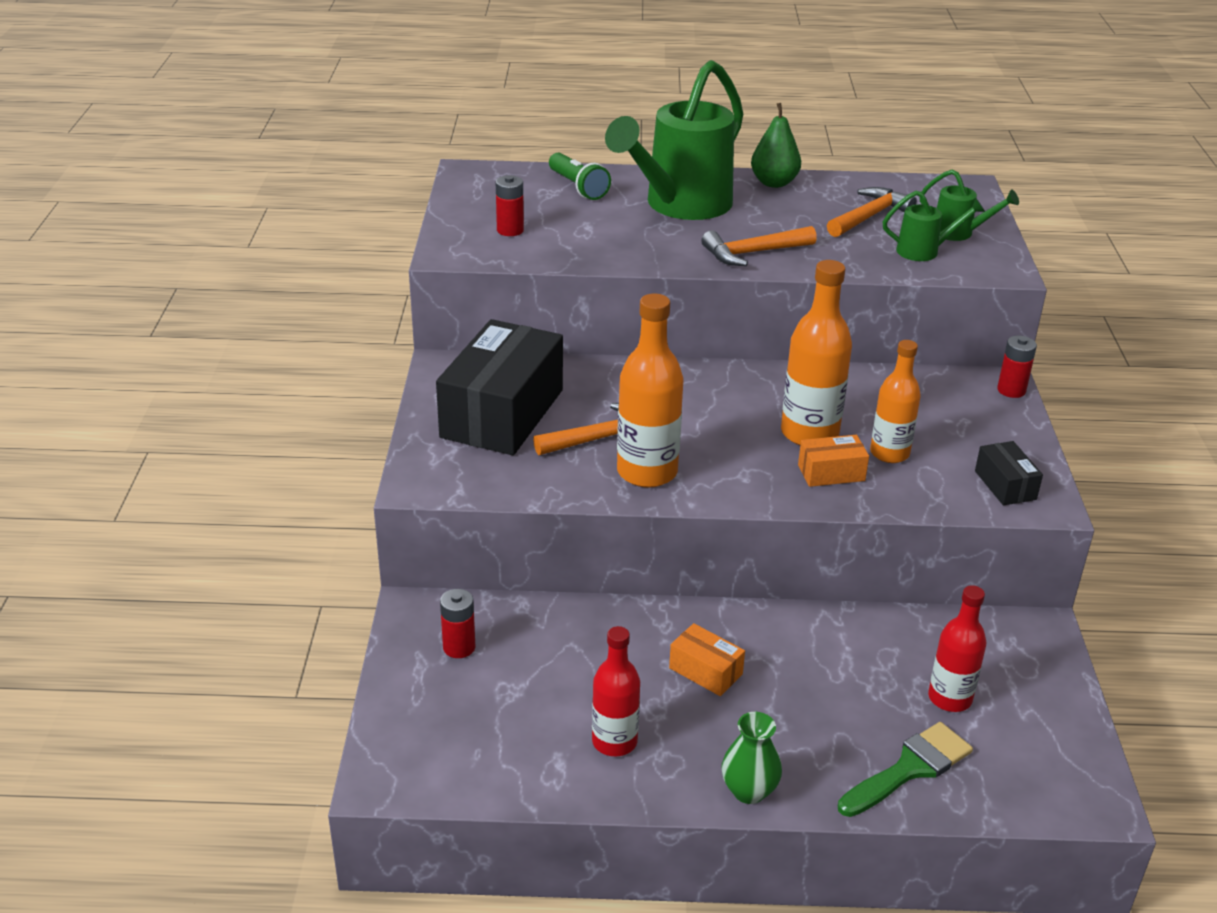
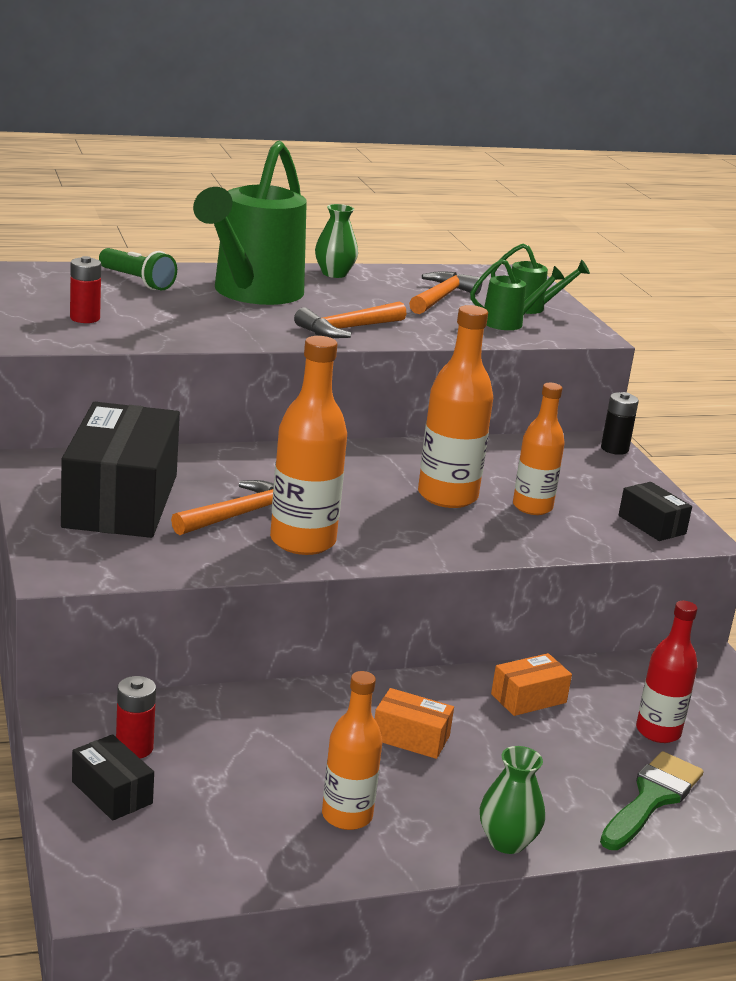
camera: 20 degrees left, 10 degrees down
(424, 688) = (112, 792): none -> black box
(614, 741) = (347, 816): red bottle -> orange bottle
(774, 183) = (334, 274): green pear -> green vase
(831, 473) = (486, 527): orange box -> orange box (528, 698)
(1011, 390) = (614, 449): red battery -> black battery

